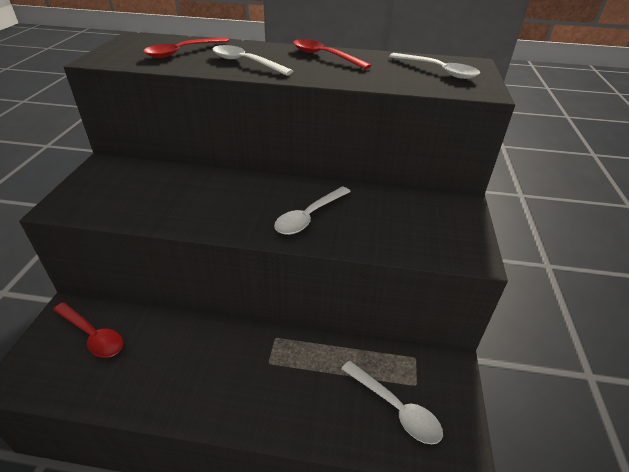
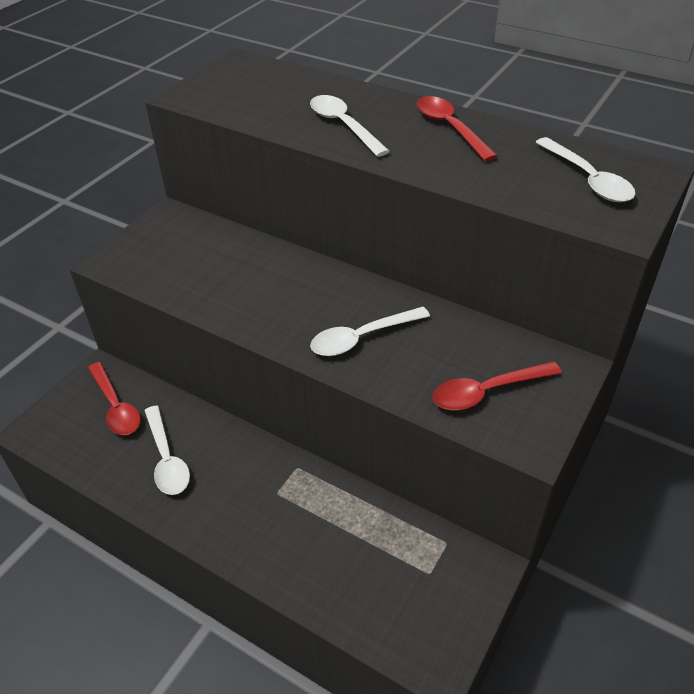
camera: 25 degrees right, 5 degrees up
(182, 52) = (280, 96): red spoon -> red spoon (487, 392)
(395, 408) = (390, 589): white spoon -> white spoon (167, 459)

